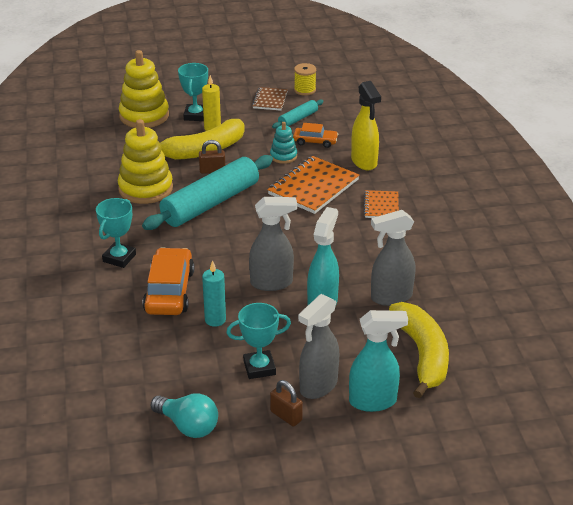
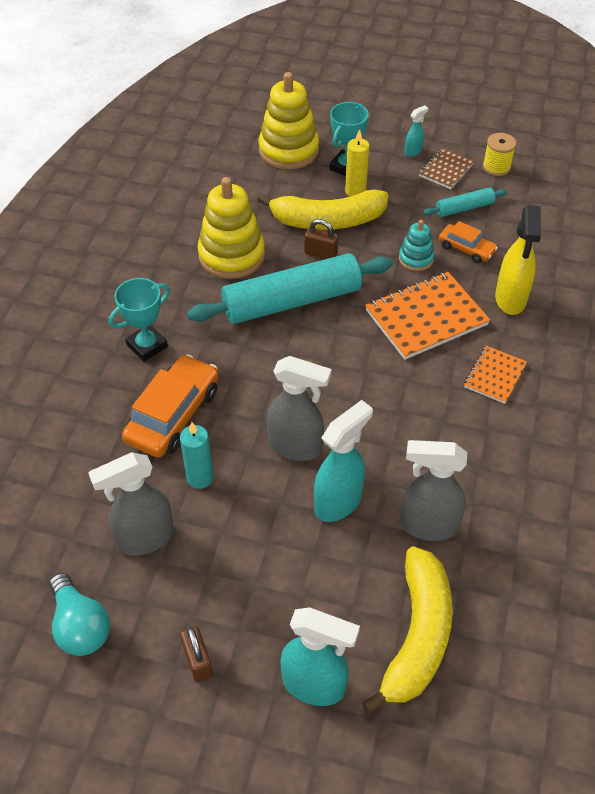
camera: 25 degrees right, 15 degrees up
(239, 95) = (413, 151): none -> turquoise spray bottle
(259, 368) = (209, 572): turquoise trophy -> none
(318, 386) = (261, 631): grey spray bottle -> grey spray bottle (145, 539)

